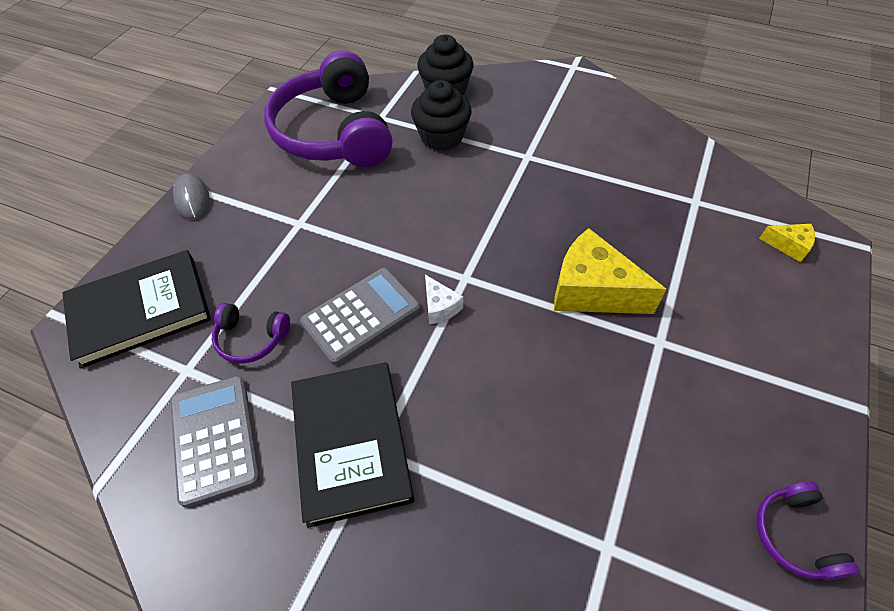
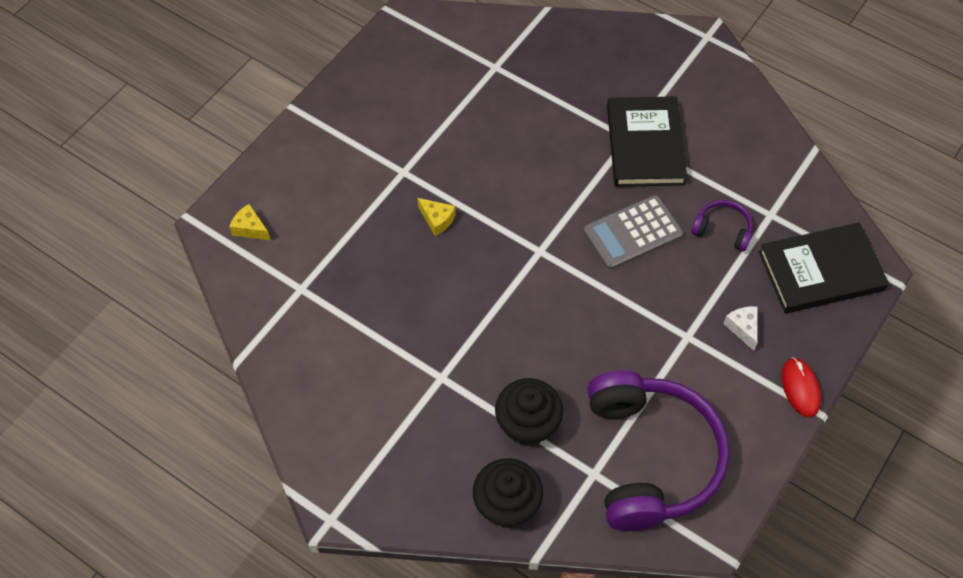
camera: 170 degrees left, 5 degrees up
(192, 198) = (800, 388): grey mouse -> red mouse
(215, 439) = (741, 163): grey calculator -> none
(440, 307) = (567, 228): white cheese -> white cheese (743, 328)
(592, 290) = (437, 220): yellow cheese -> yellow cheese, size x0.48
(794, 535) = (384, 54): purple headphones -> none

